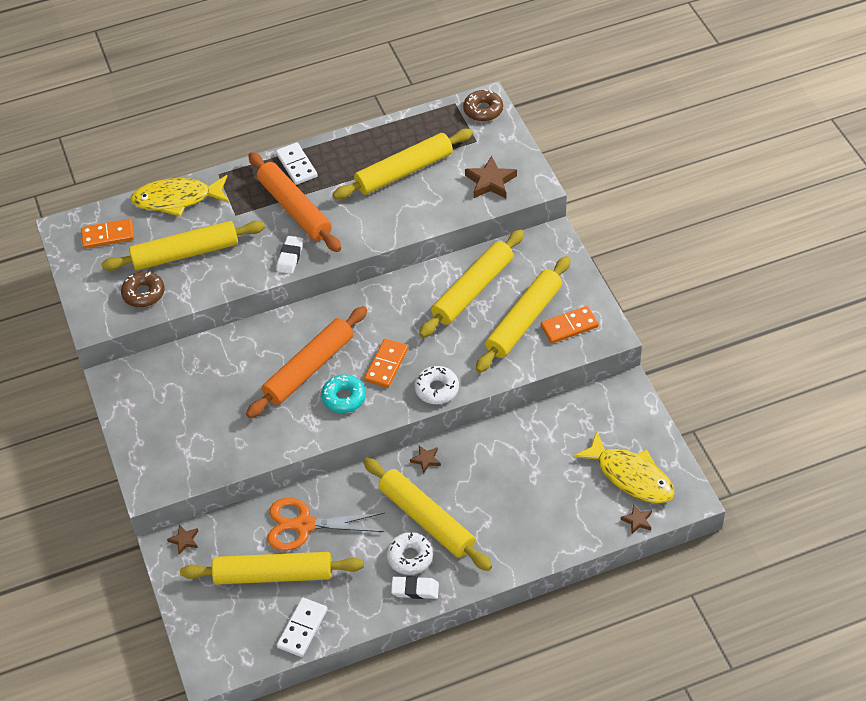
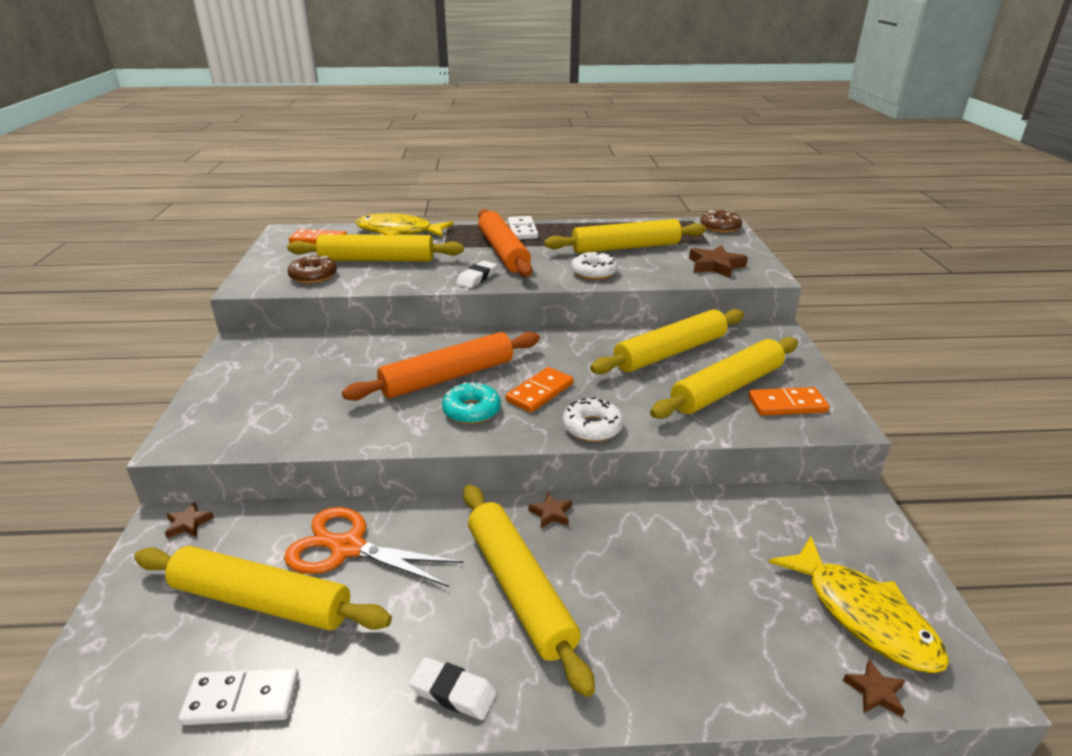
camera: 15 degrees right, 20 degrees down
(302, 628) = (242, 699): white domino -> white domino turned 45 degrees clockwise
(410, 557) = (470, 636): white donut -> white donut (594, 272)

